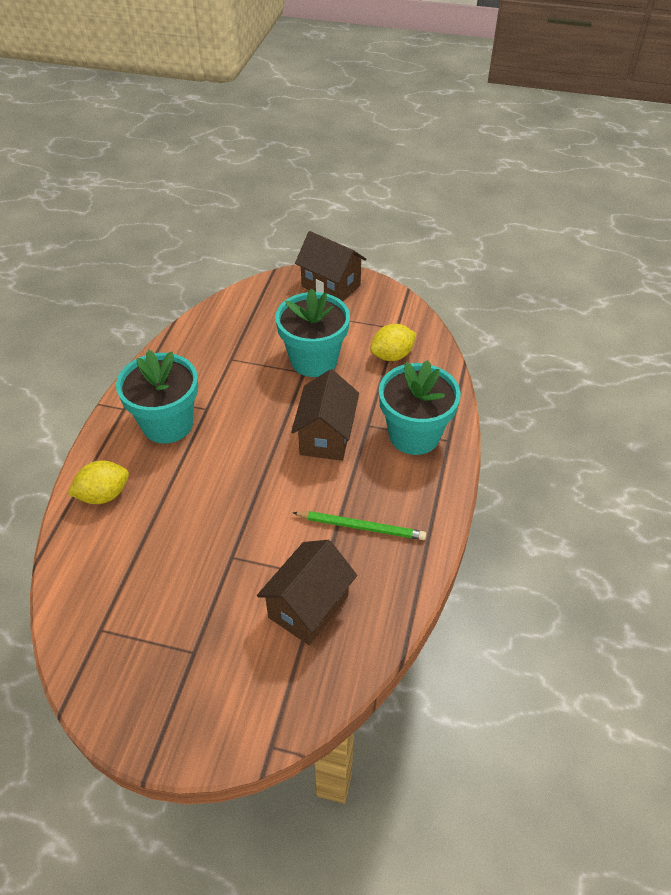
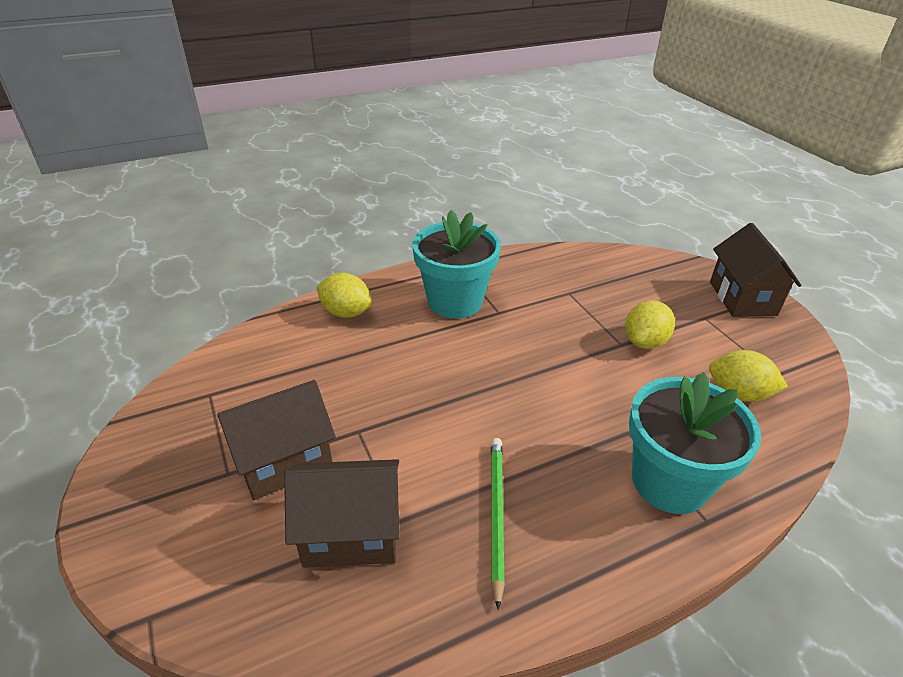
camera: 50 degrees right, 10 degrees down
(314, 360) = (644, 342): turquoise flower pot -> yellow lemon
(326, 436) = (571, 409): brown house -> brown house (284, 461)
(361, 527) = (496, 514): green pencil -> green pencil turned 150 degrees counterclockwise

